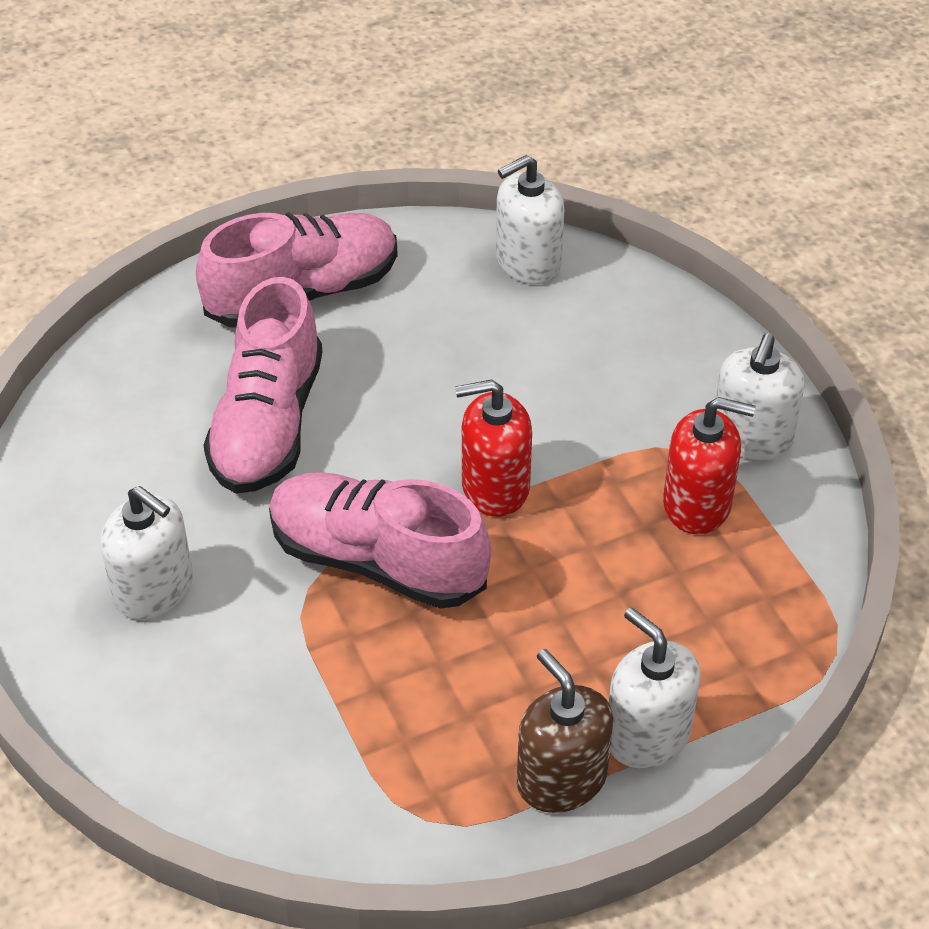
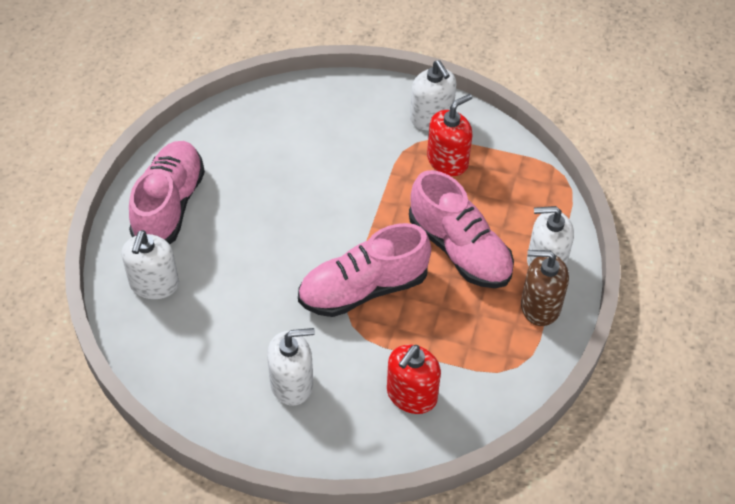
camera: 50 degrees left, 5 degrees up
(268, 424) = (238, 274): pink shoe -> pink shoe (459, 250)
(495, 487) = (366, 219): red soap dispenser -> red soap dispenser (411, 395)
(528, 262) = (247, 114): white soap dispenser -> white soap dispenser (154, 284)

